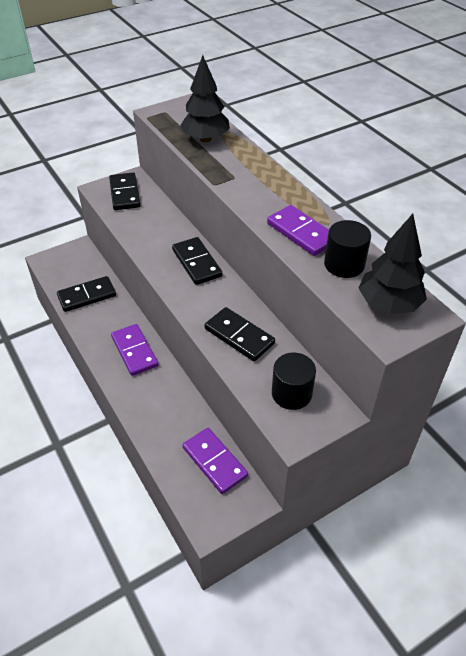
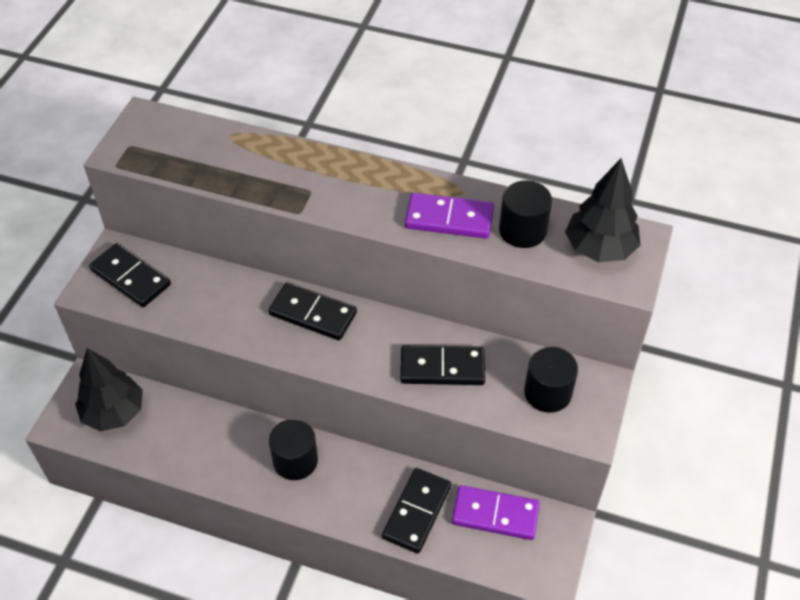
camera: 40 degrees left, 5 degrees up
(87, 296) = (167, 435): black domino -> black domino (417, 512)
(134, 351) = (295, 460): purple domino -> black cylinder
(205, 139) = (223, 158): black tree -> black tree (114, 412)

